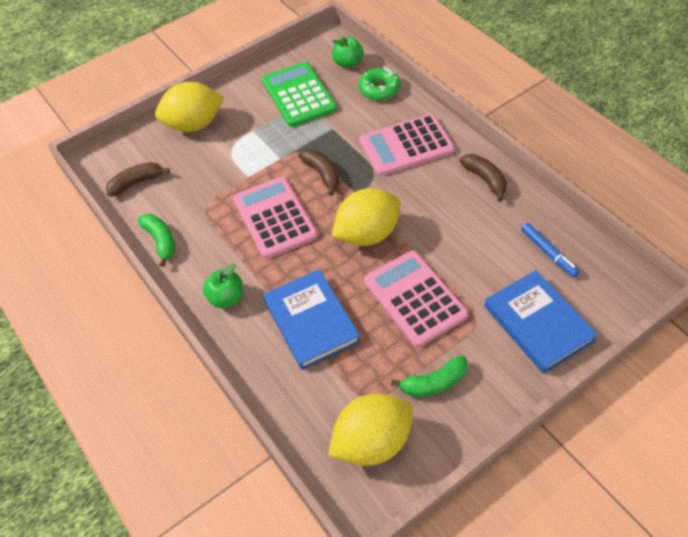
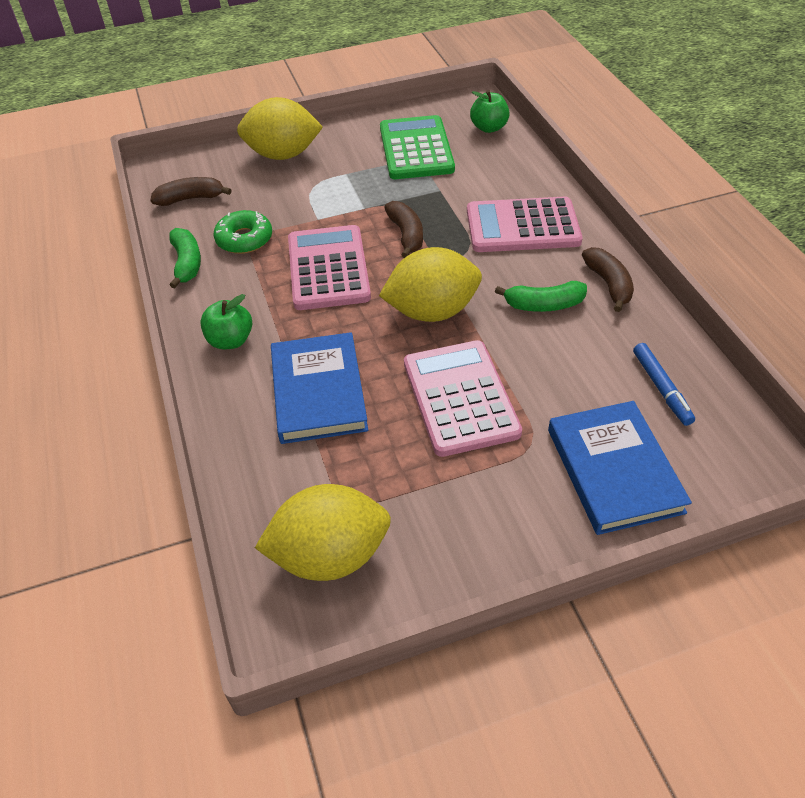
camera: 15 degrees right, 5 degrees down
(379, 89) = (515, 161): green donut -> green donut (244, 239)
(434, 383) = (442, 505): green banana -> green banana (544, 305)

